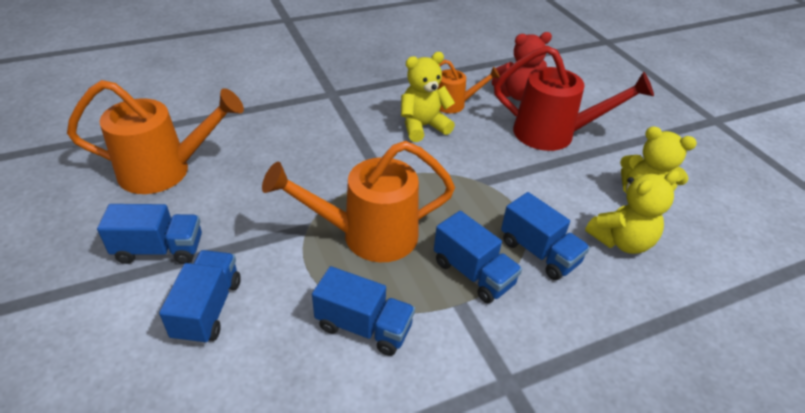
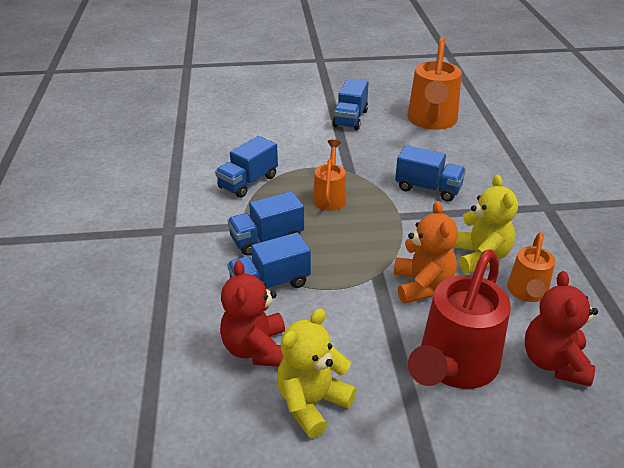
camera: 110 degrees right, 5 degrees down
(208, 309) = (293, 132): blue truck -> blue truck (428, 188)
(368, 236) = (330, 196): orange watering can -> orange watering can, size x0.56
(479, 155) = (422, 285): none -> orange teddy bear
(621, 241) = (256, 349): yellow teddy bear -> red teddy bear

